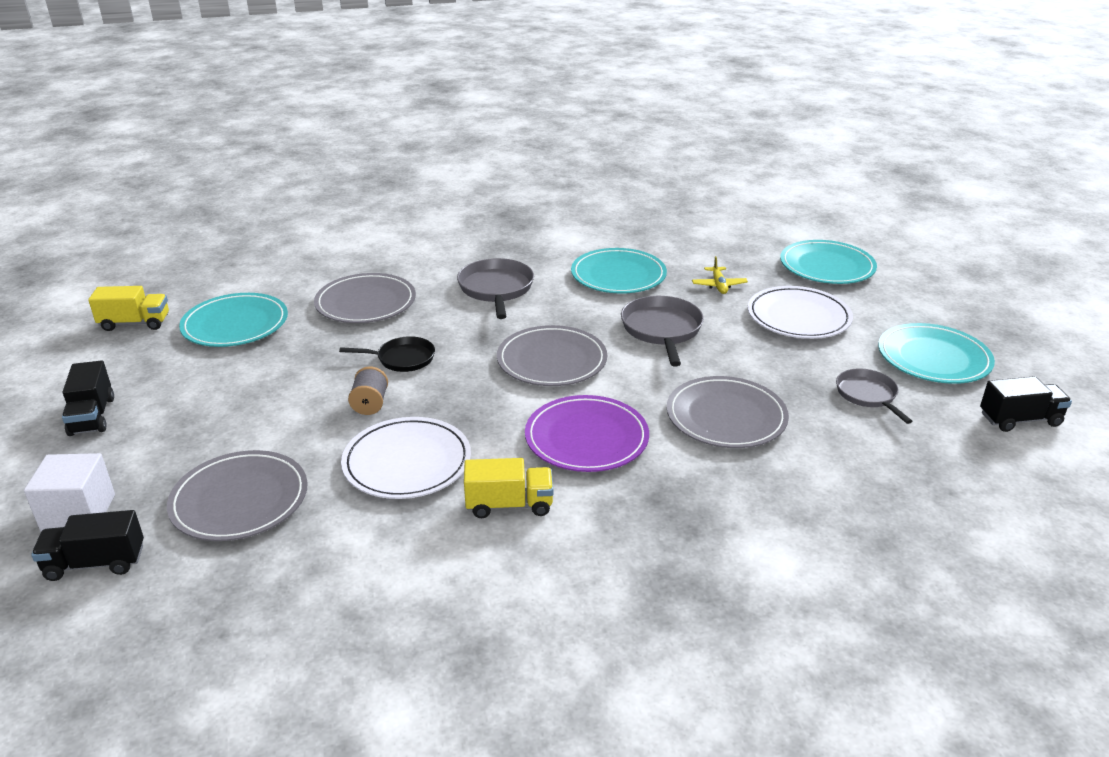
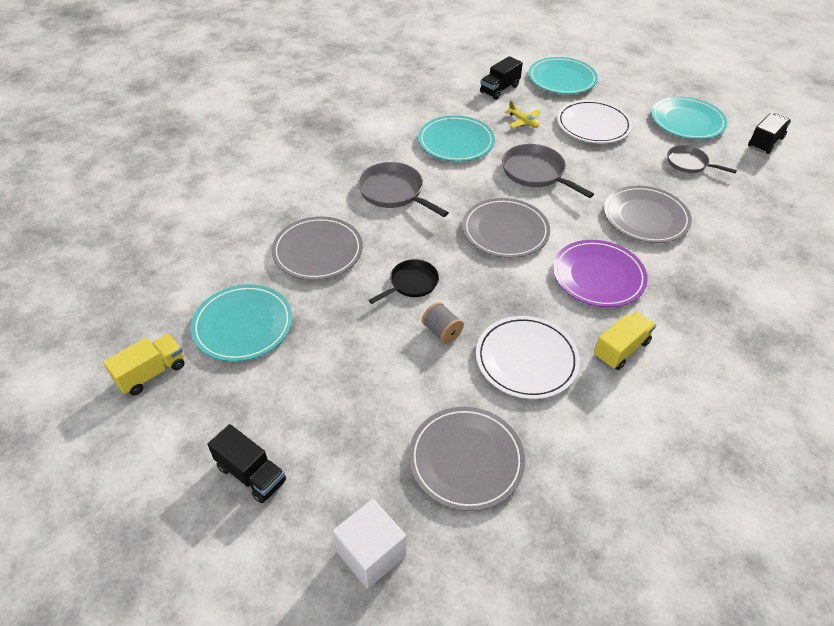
camera: 40 degrees left, 15 degrees up
(95, 563) = (444, 577): black truck -> black truck (499, 89)

